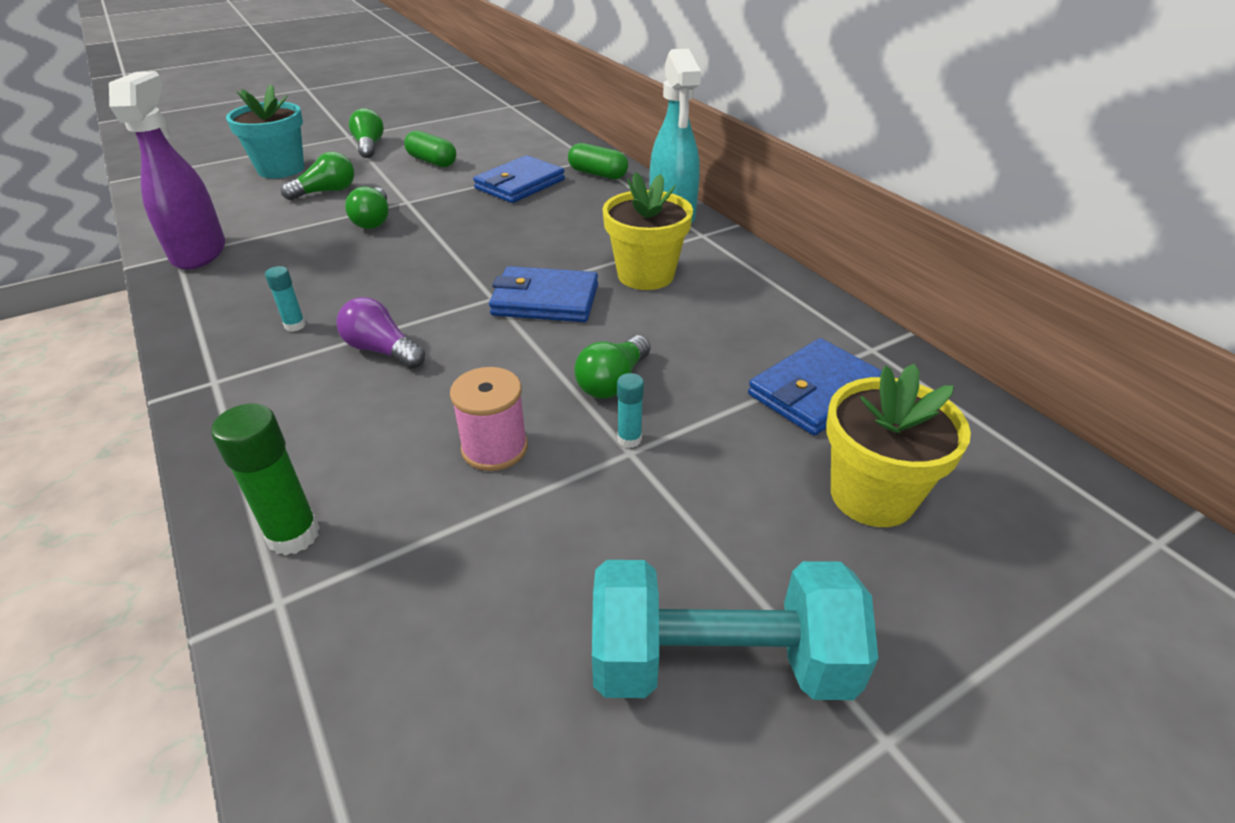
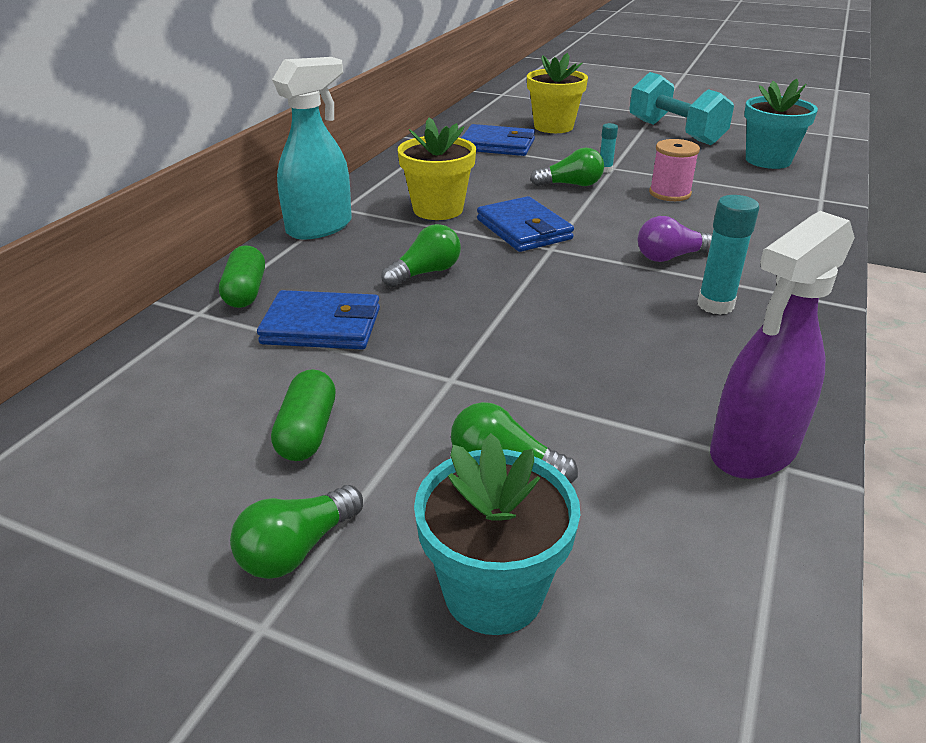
camera: 125 degrees left, 5 degrees down
(293, 535) = (801, 211): green glue stick -> none
(295, 325) = (715, 305): turquoise glue stick -> turquoise glue stick, size x1.77
(373, 220) = (522, 374): green light bulb -> green light bulb (425, 273)
(382, 350) = (670, 257): purple light bulb -> purple light bulb turned 75 degrees clockwise
(454, 686) = (768, 160): none -> turquoise flower pot

